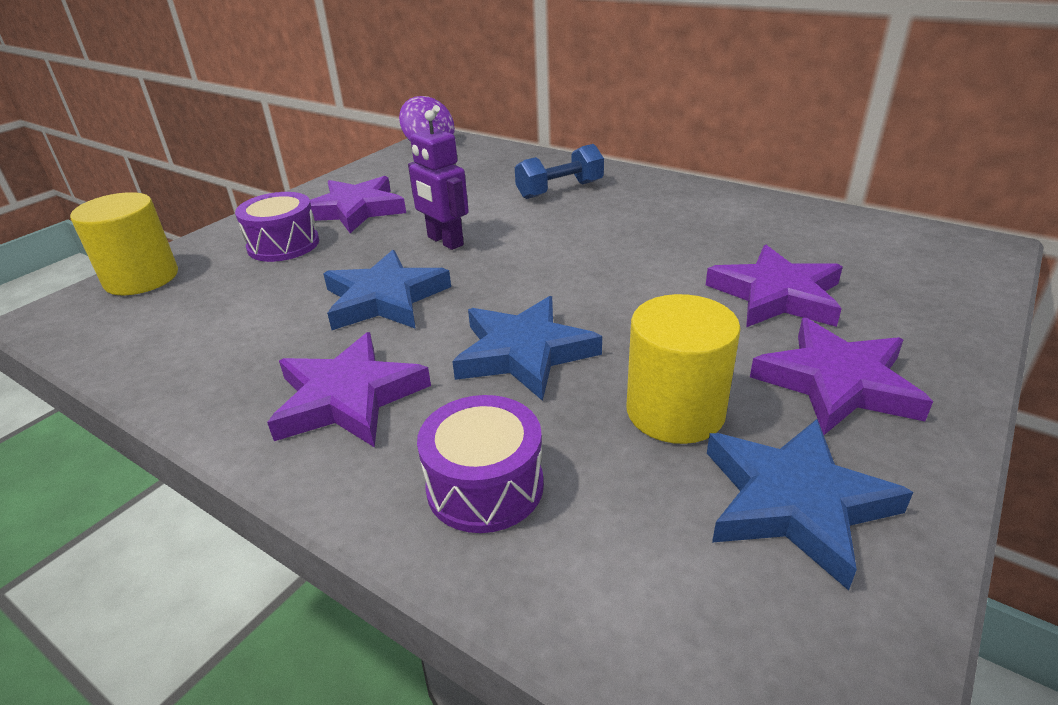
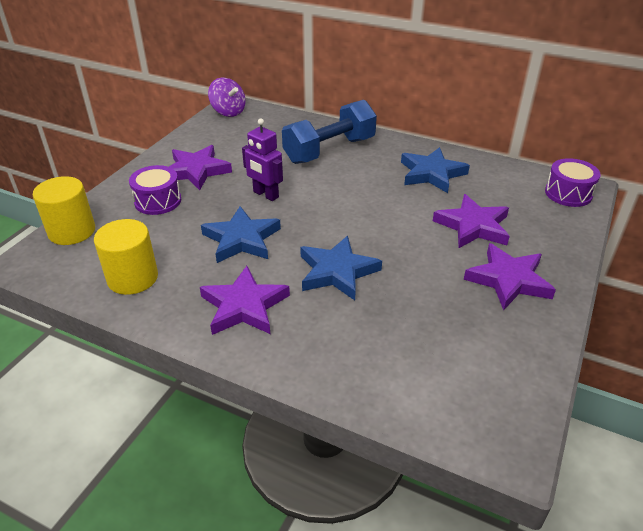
camera: 10 degrees left, 5 degrees up
(485, 486) = (337, 350): purple drum -> purple drum (568, 193)
(560, 190) = (329, 150): blue dumbbell -> blue dumbbell, size x1.65
(675, 411) = (427, 302): yellow cylinder -> yellow cylinder (132, 278)
(794, 502) = (491, 346): blue star -> blue star (431, 173)

